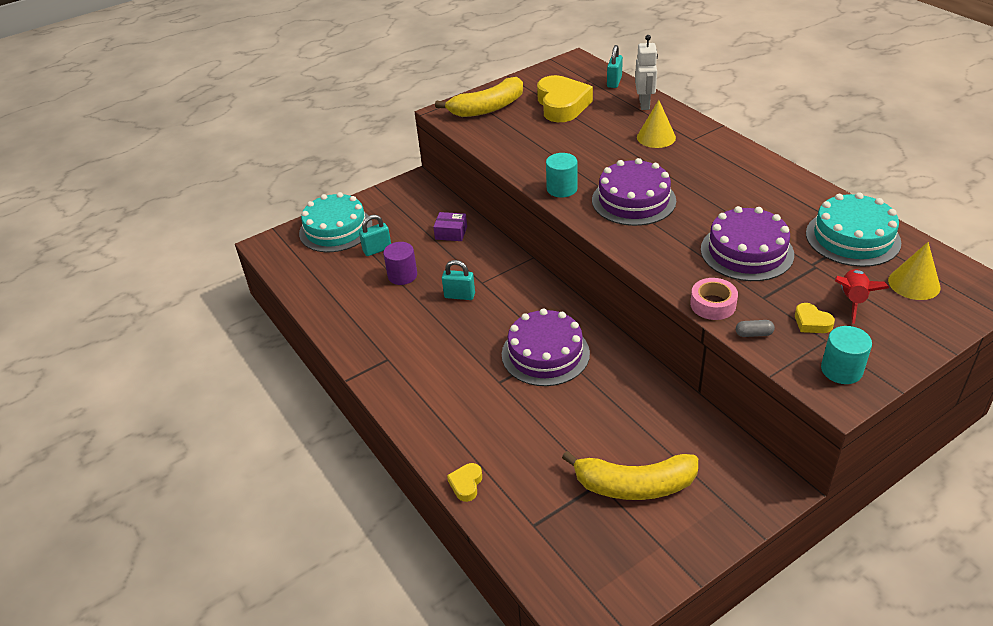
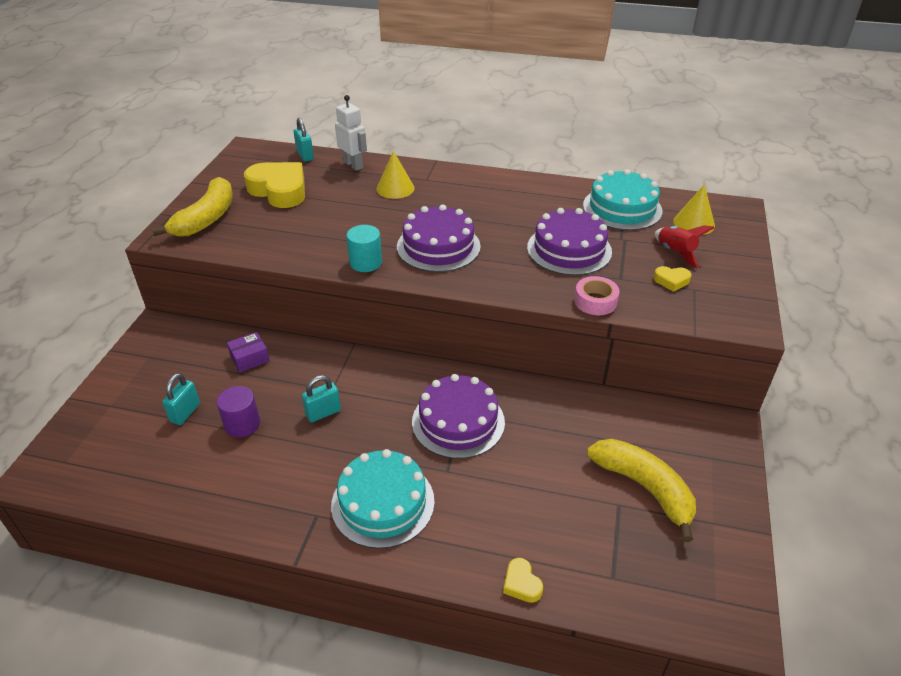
camera: 45 degrees left, 0 degrees up
(336, 229) = (111, 415): turquoise cake -> turquoise cake (383, 503)
(634, 485) = (644, 488): yellow banana -> yellow banana turned 90 degrees counterclockwise
(753, 334) = (648, 309): grey capsule -> none
(841, 370) = (728, 305): turquoise cylinder -> none

